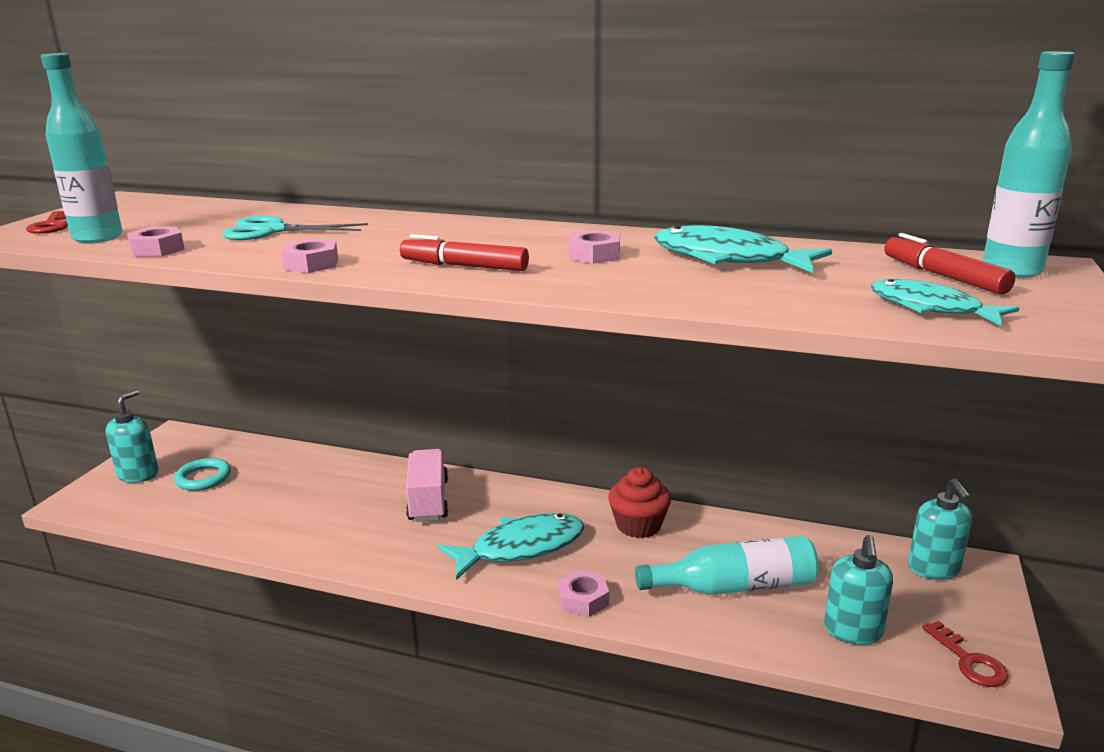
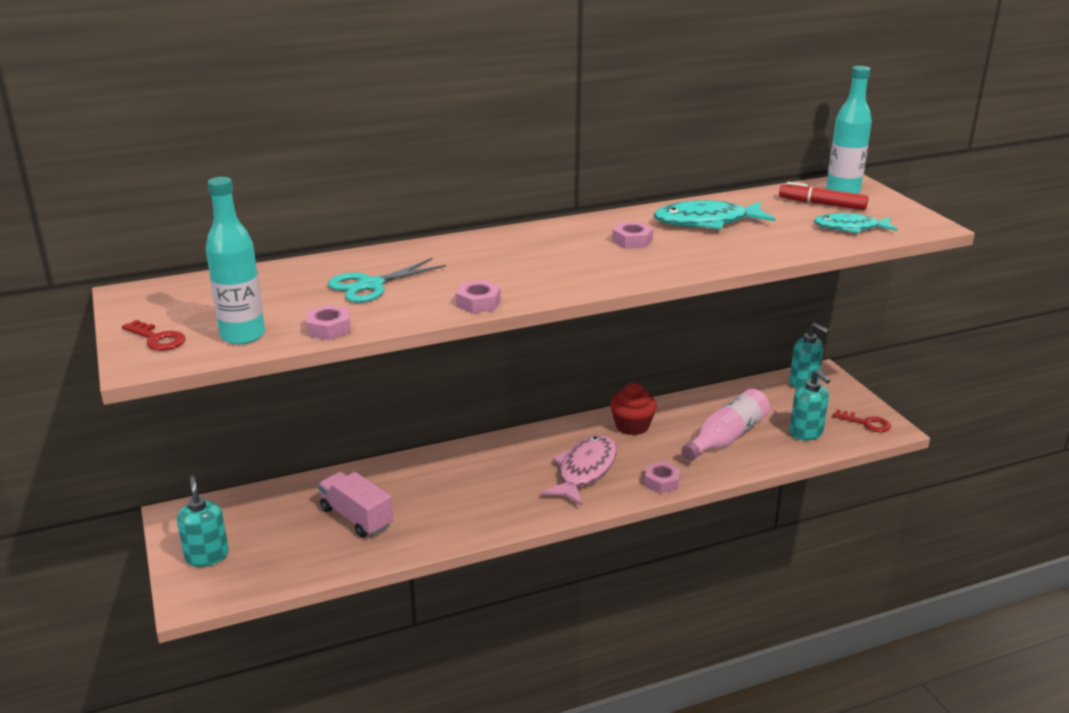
camera: 40 degrees left, 5 degrees up
(203, 478) = (273, 532): turquoise ring -> none
(428, 500) = (478, 470): pink truck -> pink truck (356, 517)
(464, 266) = (578, 273): red marker -> none
(521, 548) = (584, 471): turquoise fish -> pink fish
(735, 586) = (727, 437): turquoise bottle -> pink bottle

